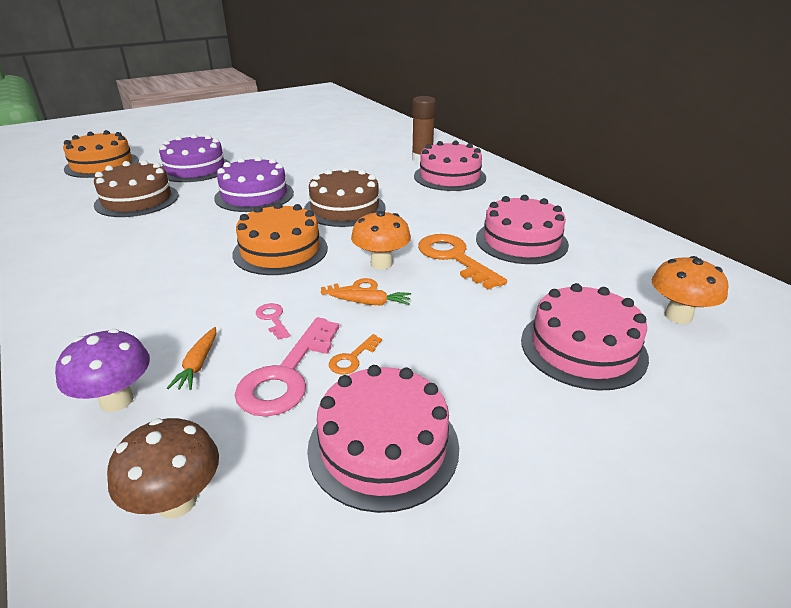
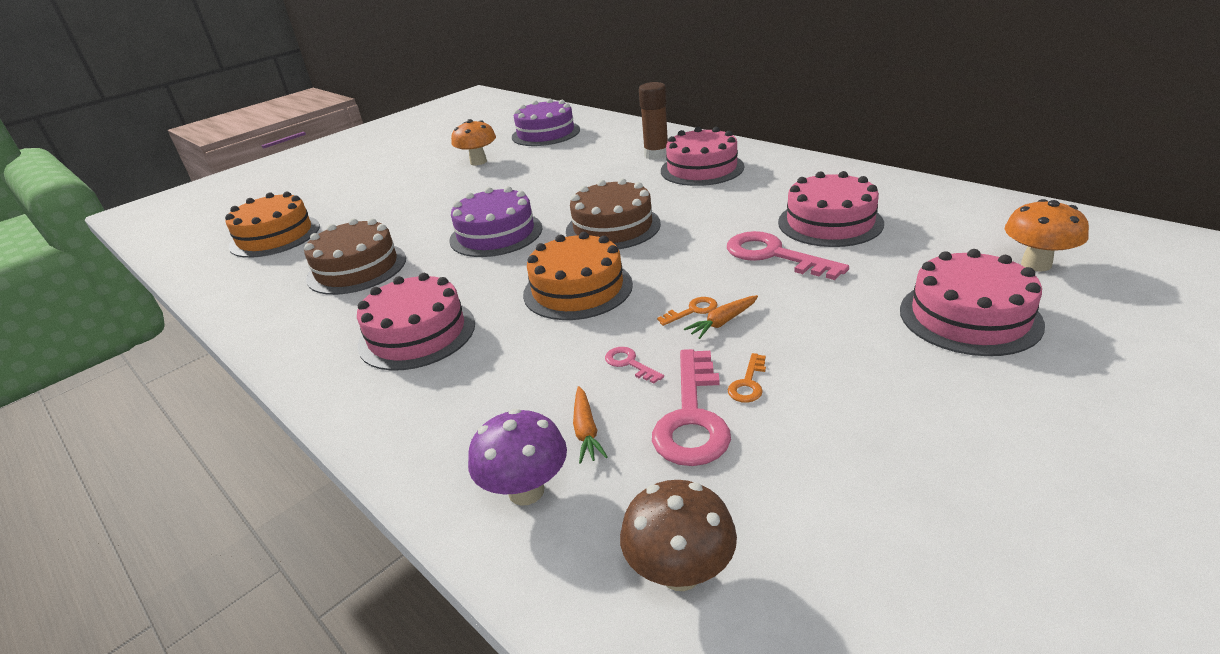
camera: 10 degrees left, 0 degrees up
(195, 169) = (398, 218): purple cake -> purple cake (546, 133)
(371, 303) = (723, 322): orange carrot -> orange carrot turned 150 degrees clockwise
(381, 263) = (701, 278): orange mushroom -> orange mushroom (478, 162)
(383, 446) = (848, 461): pink cake -> pink cake (417, 334)
(454, 258) = (773, 255): orange key -> pink key

